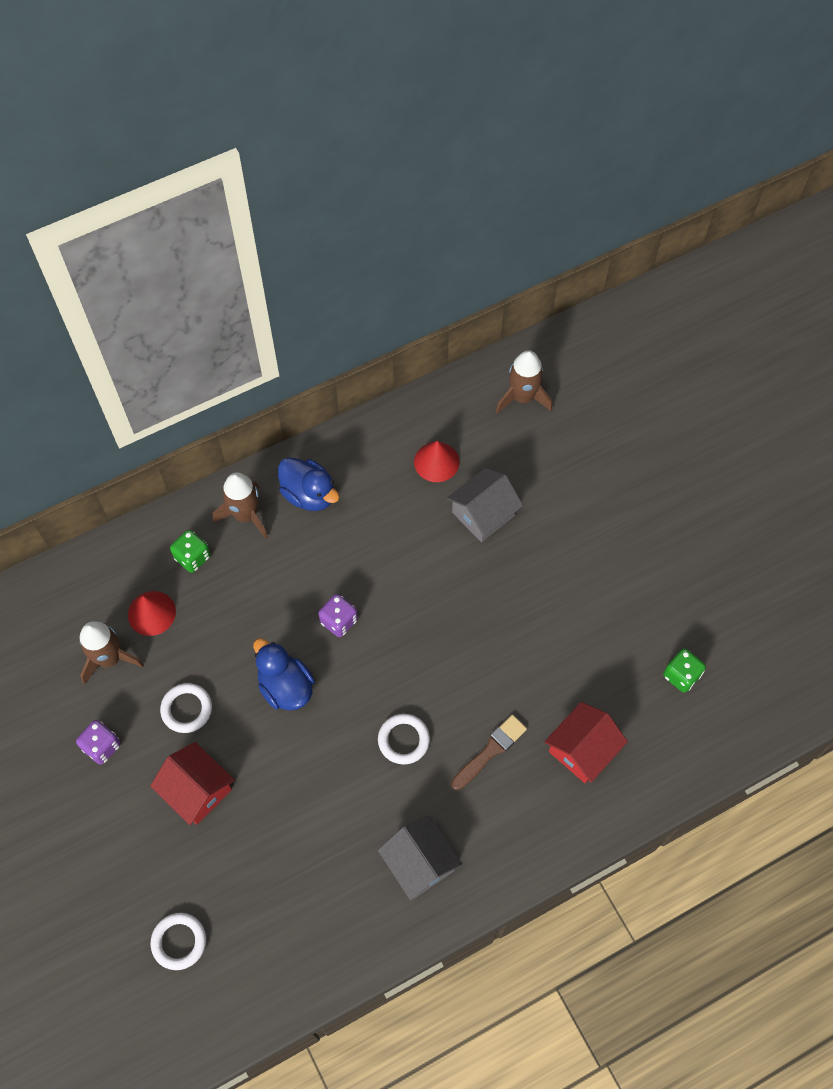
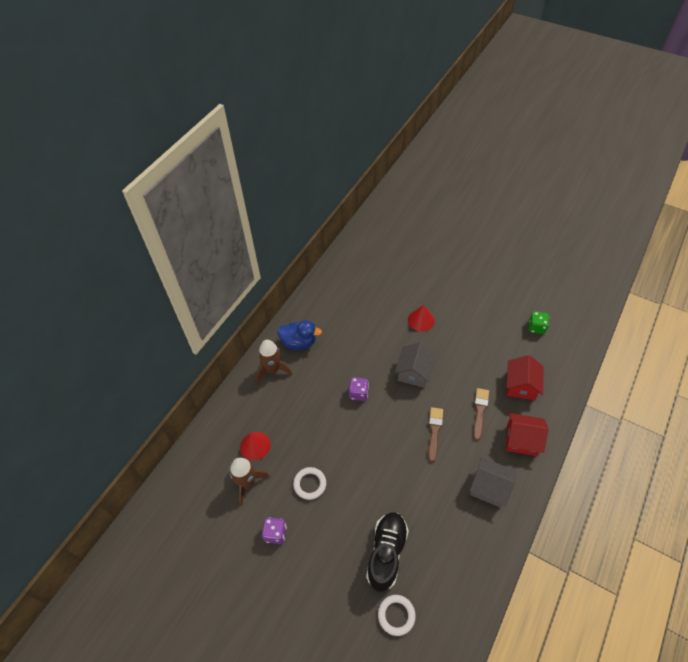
camera: 30 degrees left, 10 degrees down
(192, 557) = (258, 405): green dice -> none
(197, 790) = (346, 523): red house -> red house (521, 440)
(221, 859) = (386, 553): none -> black shoe
(285, 687) = (355, 441): blue duck -> none
(403, 740) = (434, 431): white ring -> brown brush
(436, 462) = (351, 295): red cone -> red cone (421, 320)
(483, 514) = (391, 306): grey house -> grey house (414, 372)
(522, 397) = (370, 248): brown rocket -> none

